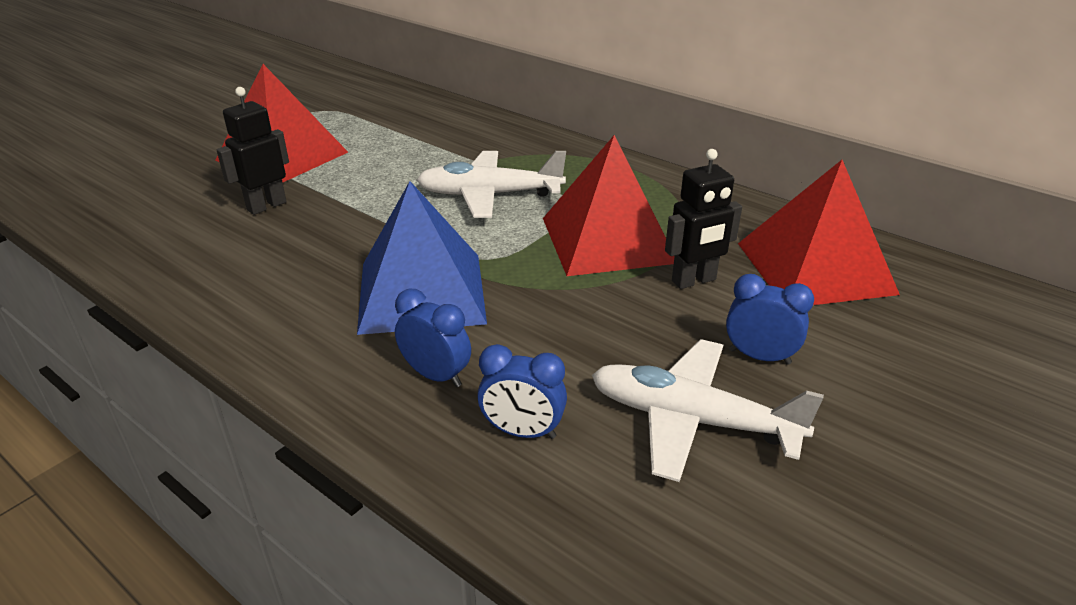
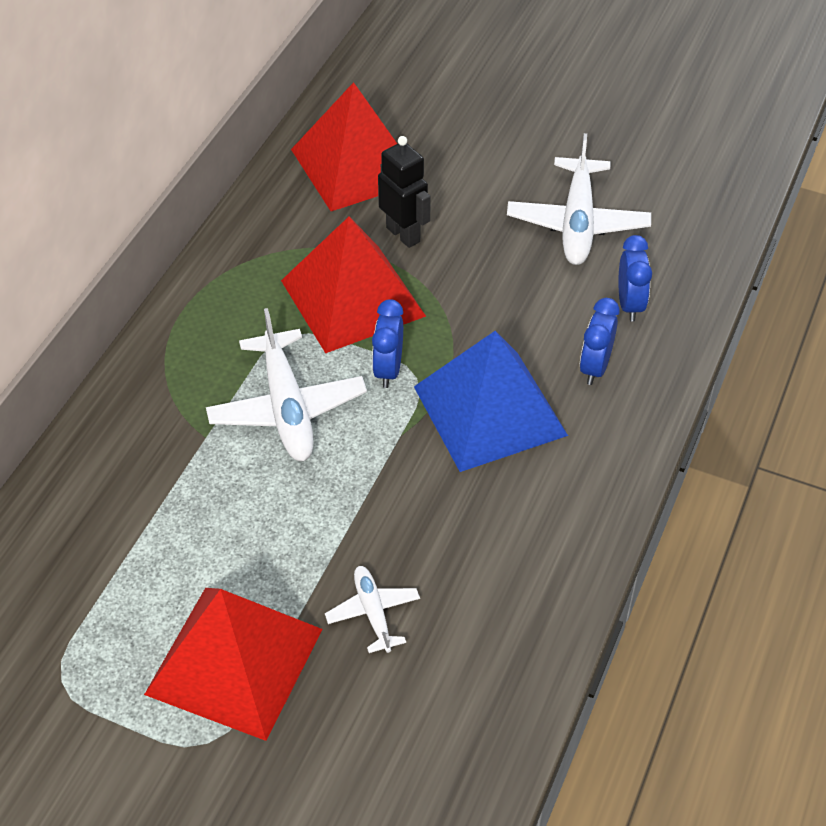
camera: 105 degrees left, 15 degrees up
(266, 206) = (373, 613): black robot -> white plane
(759, 356) = (493, 193): blue clock -> blue clock (388, 370)

